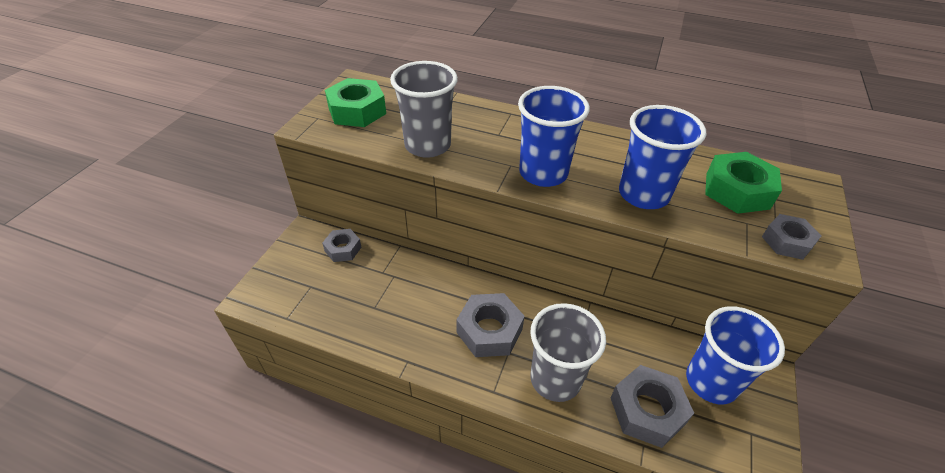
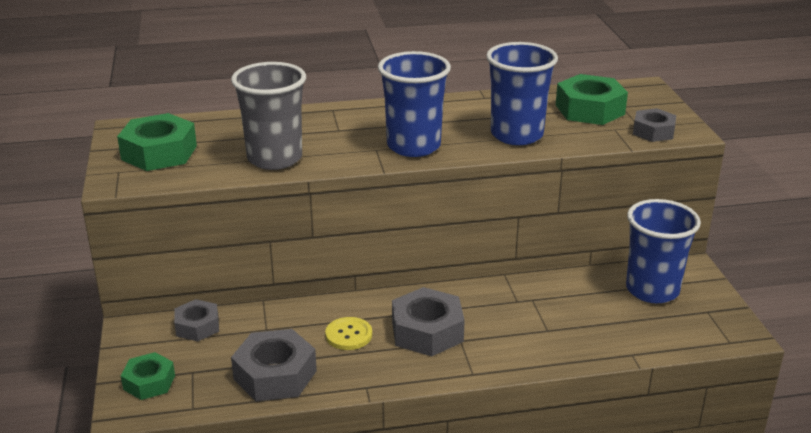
camera: 30 degrees left, 15 degrees down
(279, 282) = (149, 382): none -> green nut
(431, 305) = (348, 335): none -> yellow button
(555, 379) = (521, 341): grey cup -> none
(647, 410) = (616, 330): grey nut -> grey nut (275, 375)

